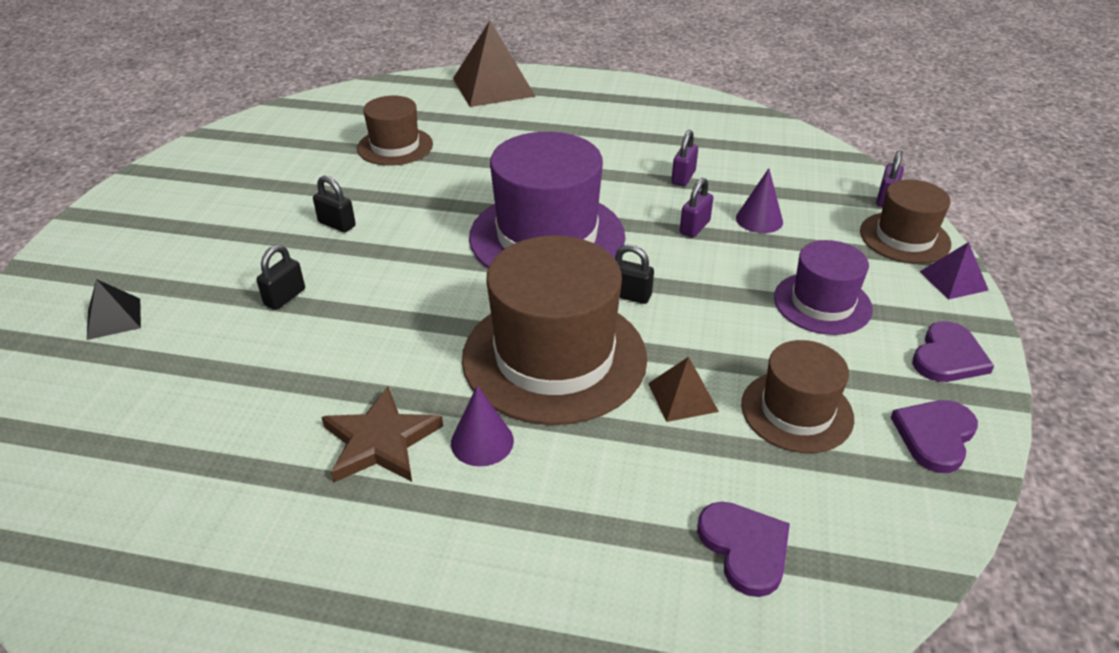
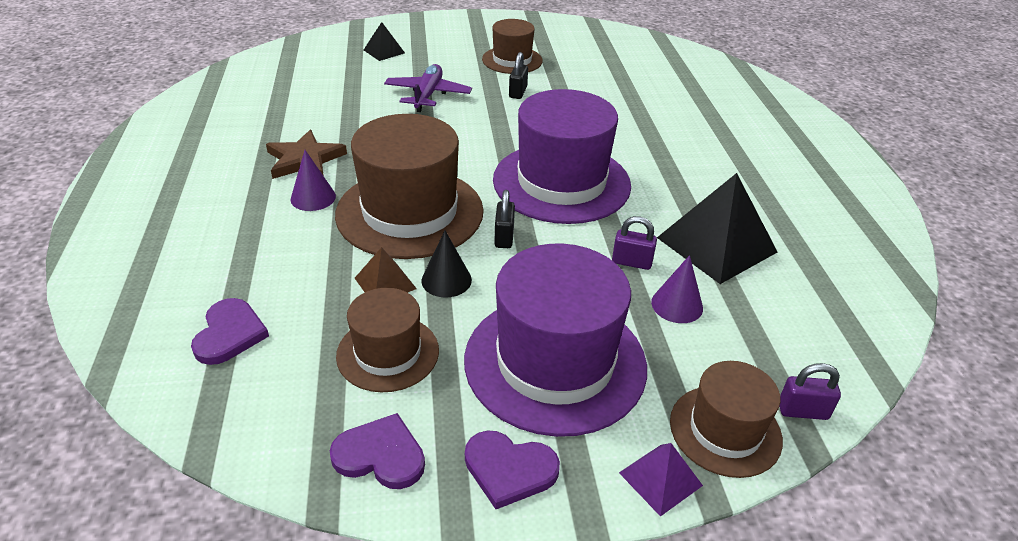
camera: 70 degrees right, 0 degrees up
(285, 297) = (428, 95): black padlock -> purple plane
(395, 146) = (637, 90): brown hat -> brown hat (512, 60)
(493, 87) = (778, 112): brown pyramid -> none
(683, 177) = (716, 244): purple padlock -> black pyramid
(689, 349) = (446, 280): none -> black cone
(745, 548) = (229, 334): purple heart -> purple heart turned 45 degrees counterclockwise
(822, 303) = (555, 362): purple hat -> purple hat, size x1.79

